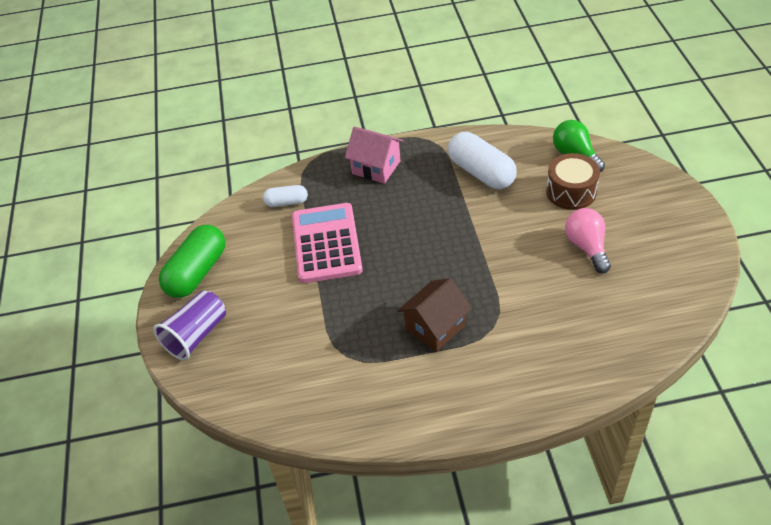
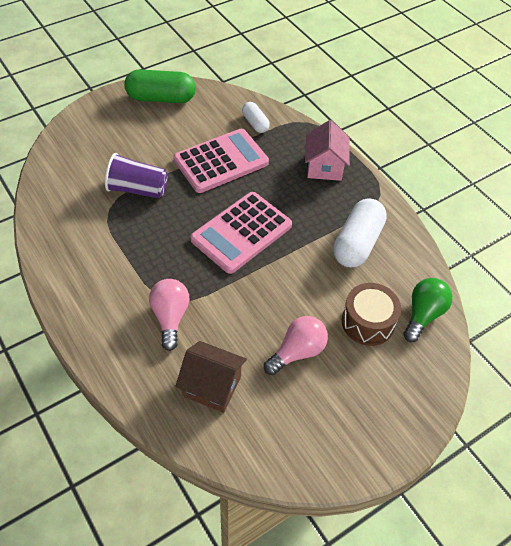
camera: 60 degrees right, 5 degrees up
(196, 335) = (102, 118): purple cup -> purple cup (137, 189)
(431, 251) = (241, 232): none -> pink calculator
(435, 327) = (157, 258): brown house -> brown house (212, 386)
(515, 332) = (170, 317): none -> pink light bulb

